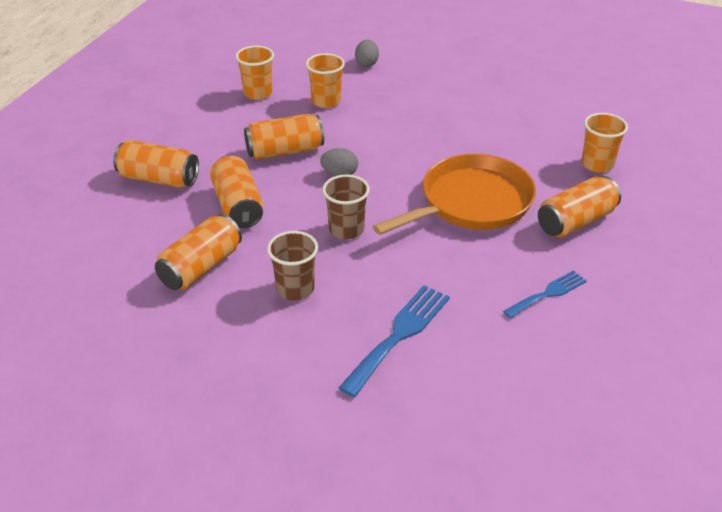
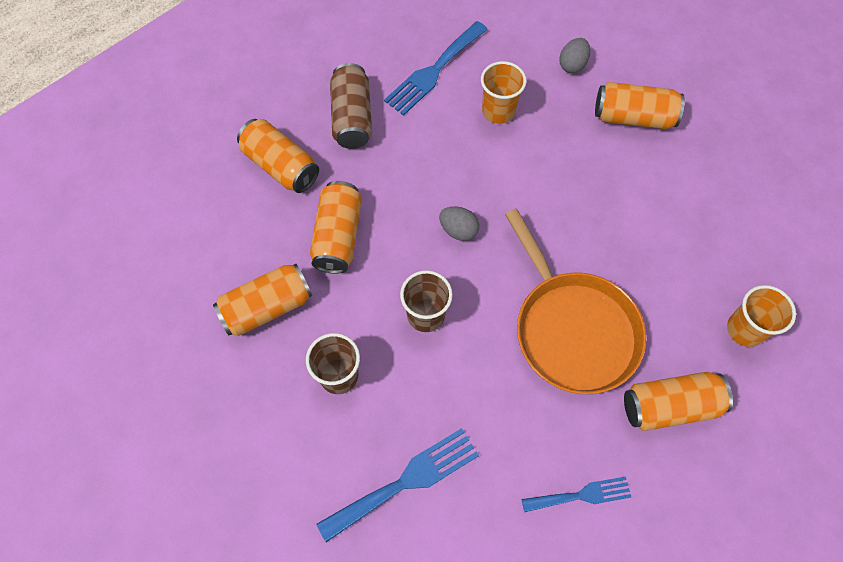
camera: 25 degrees right, 25 degrees up
(205, 135) = (352, 117): none -> brown can
(258, 93) = (434, 71): orange cup -> blue fork
(285, 151) = (419, 173): orange can -> orange can (633, 117)
(471, 202) = (573, 330): orange pan -> orange pan turned 75 degrees clockwise

